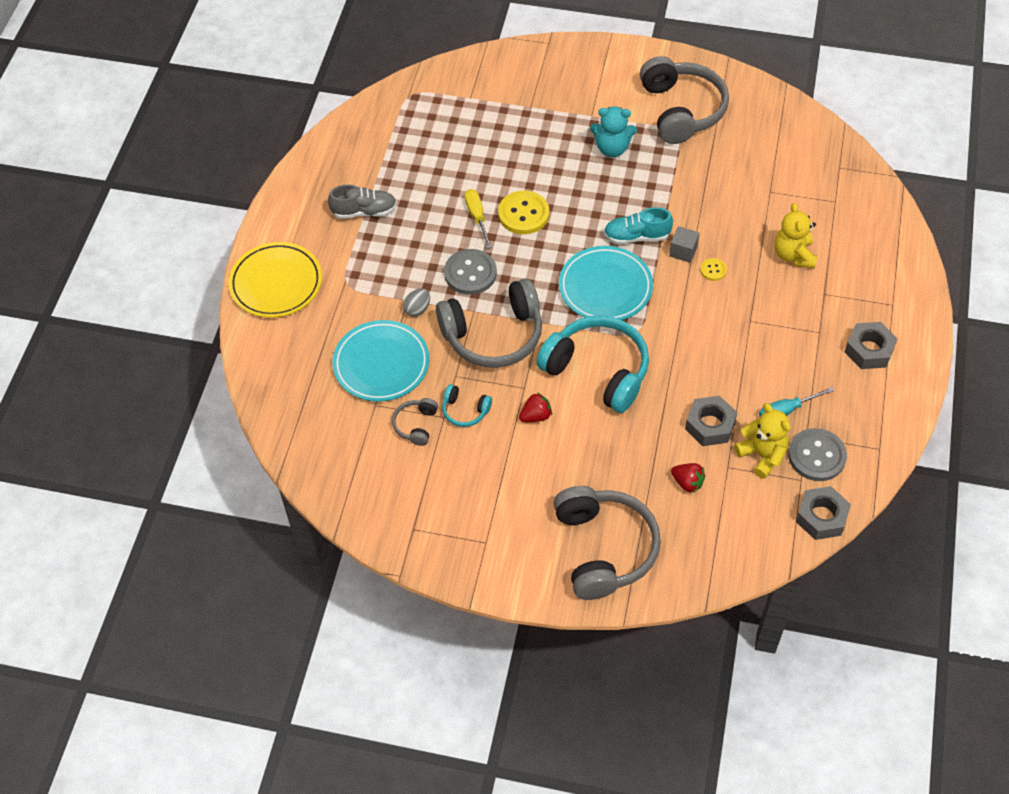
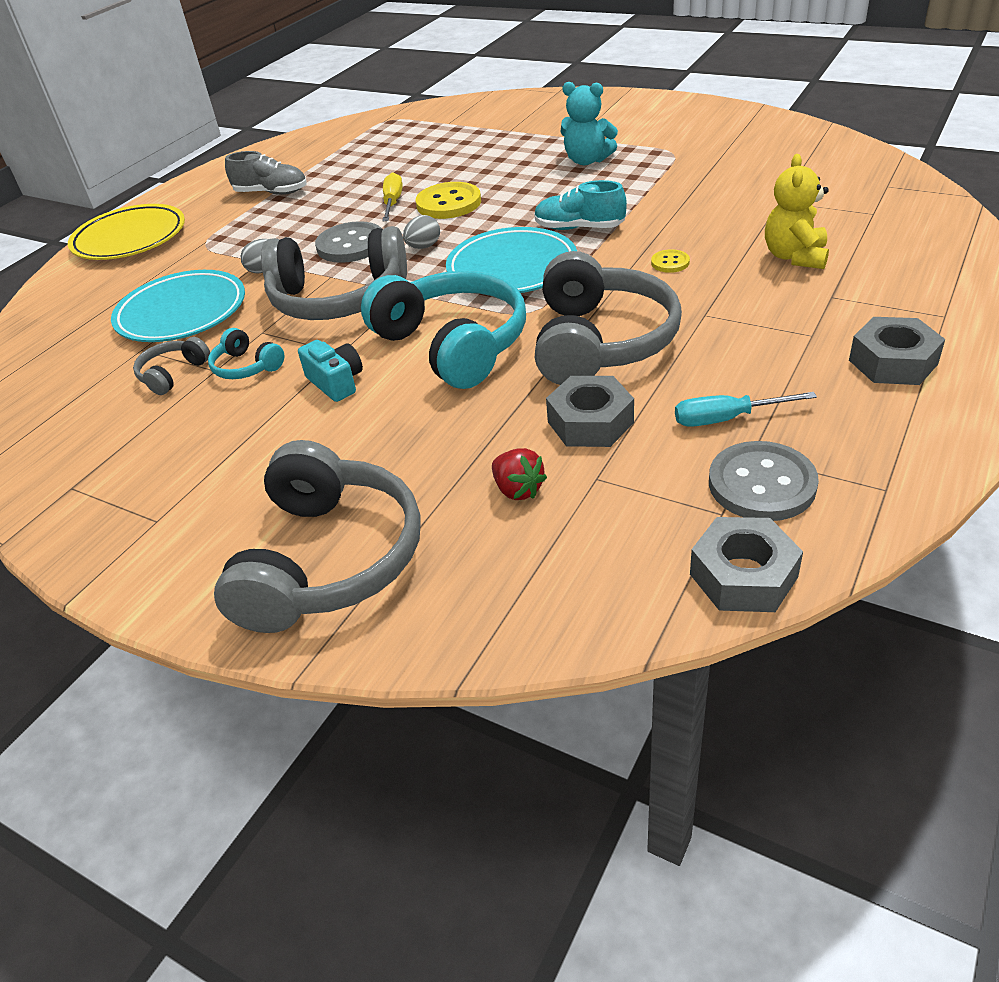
camera: 20 degrees right, 15 degrees down
(529, 270) = (423, 247): none -> grey egg
(536, 416) = (336, 382): red strawberry -> turquoise camera
(681, 110) = (688, 137): grey headphones -> grey headphones (600, 342)
(683, 251) = (635, 244): grey cube -> none
(762, 455) = (663, 470): yellow teddy bear -> none

